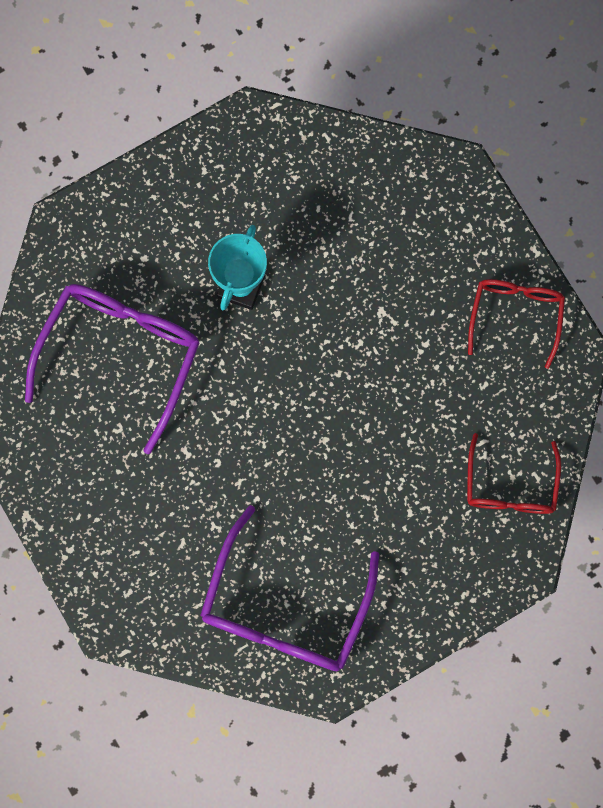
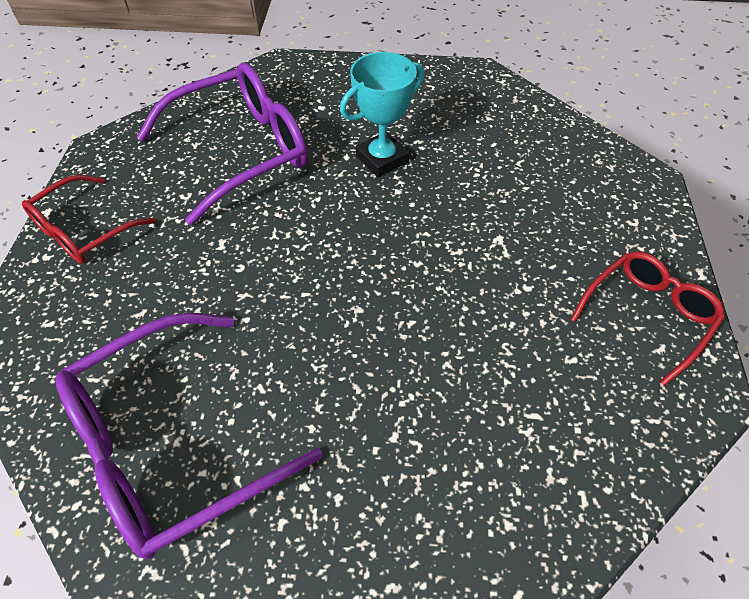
camera: 35 degrees right, 25 degrees down
(510, 486) = (541, 488): red glasses -> red glasses (83, 231)

